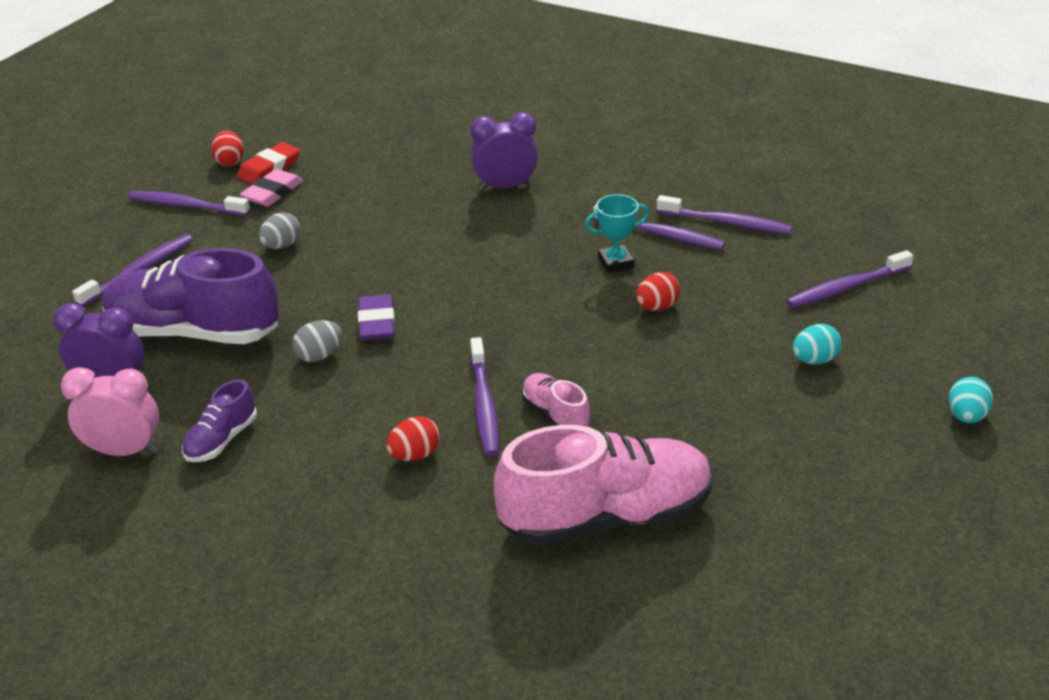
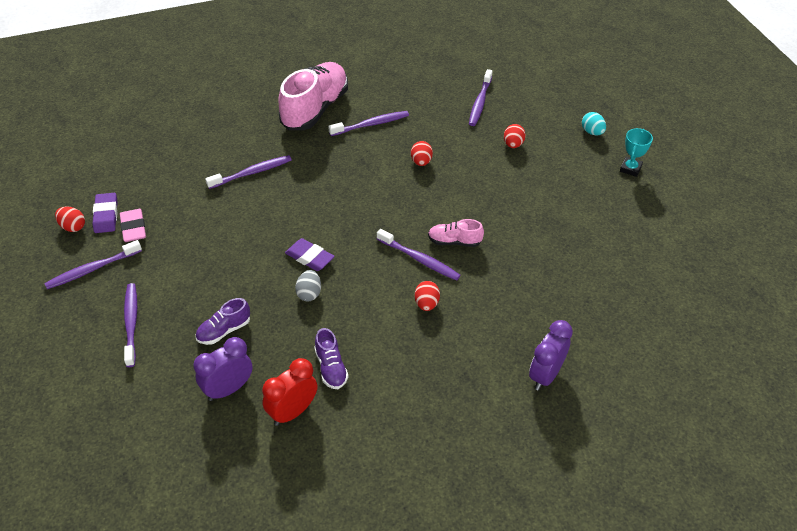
camera: 50 degrees left, 10 degrees up
(124, 451) = (292, 412): pink clock -> red clock
(194, 332) = (224, 330): purple shoe -> purple shoe, size x0.47
(269, 168) = (106, 215): red eraser -> purple eraser
(282, 246) = (191, 253): grey egg -> none
(505, 187) = (259, 145): purple clock -> purple clock (545, 375)
(606, 516) = (535, 268): pink shoe -> pink shoe (315, 109)
(616, 262) = (372, 152): turquoise trophy -> turquoise trophy (630, 169)
(726, 223) = (390, 100): purple toothbrush -> purple toothbrush (252, 173)
(814, 360) = (513, 144): turquoise egg -> red egg

